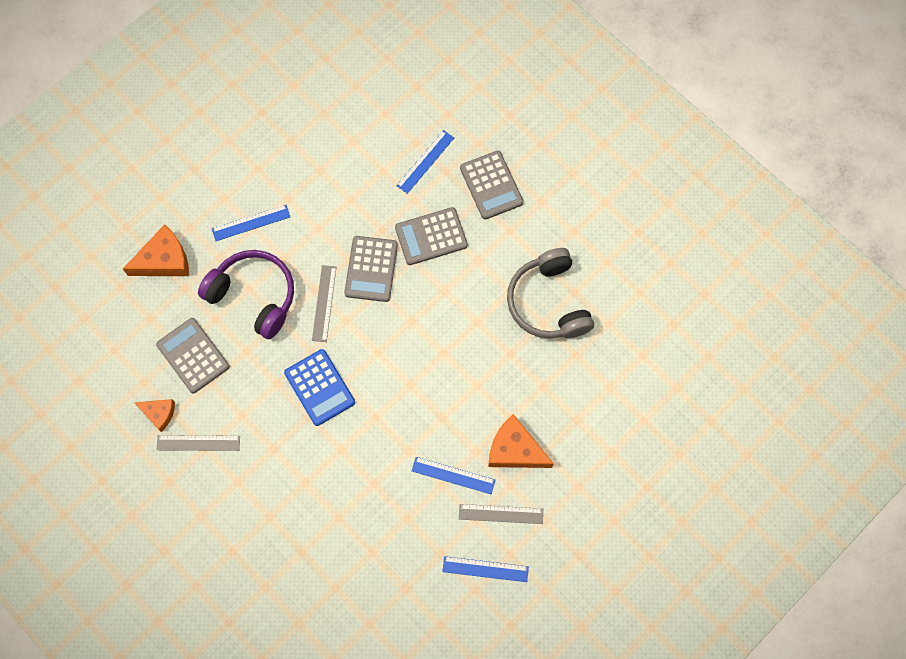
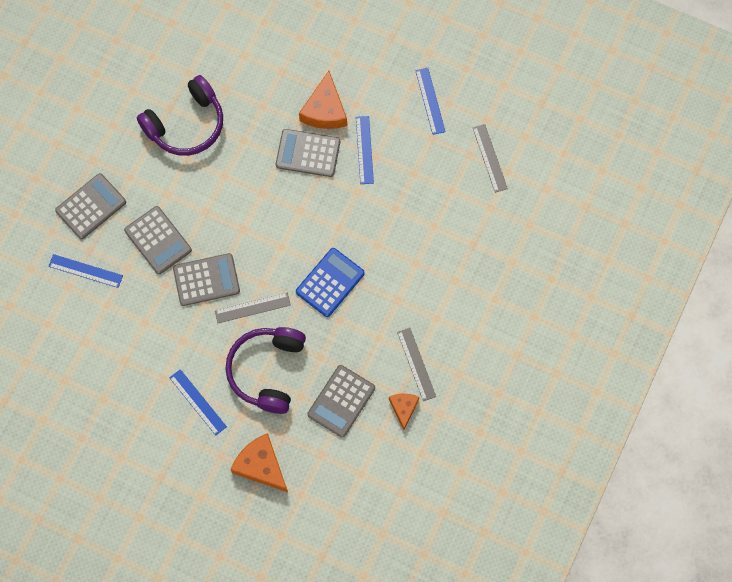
camera: 110 degrees left, 0 degrees up
(471, 414) = (308, 153): none -> grey calculator
(501, 513) = (381, 104): grey ruler -> grey ruler (489, 158)
(548, 302) = (186, 125): grey headphones -> purple headphones

